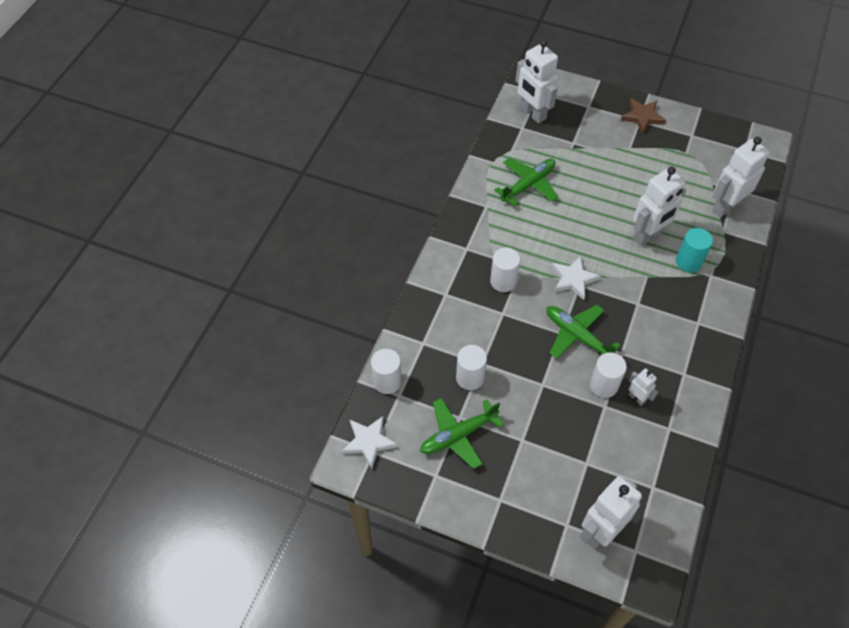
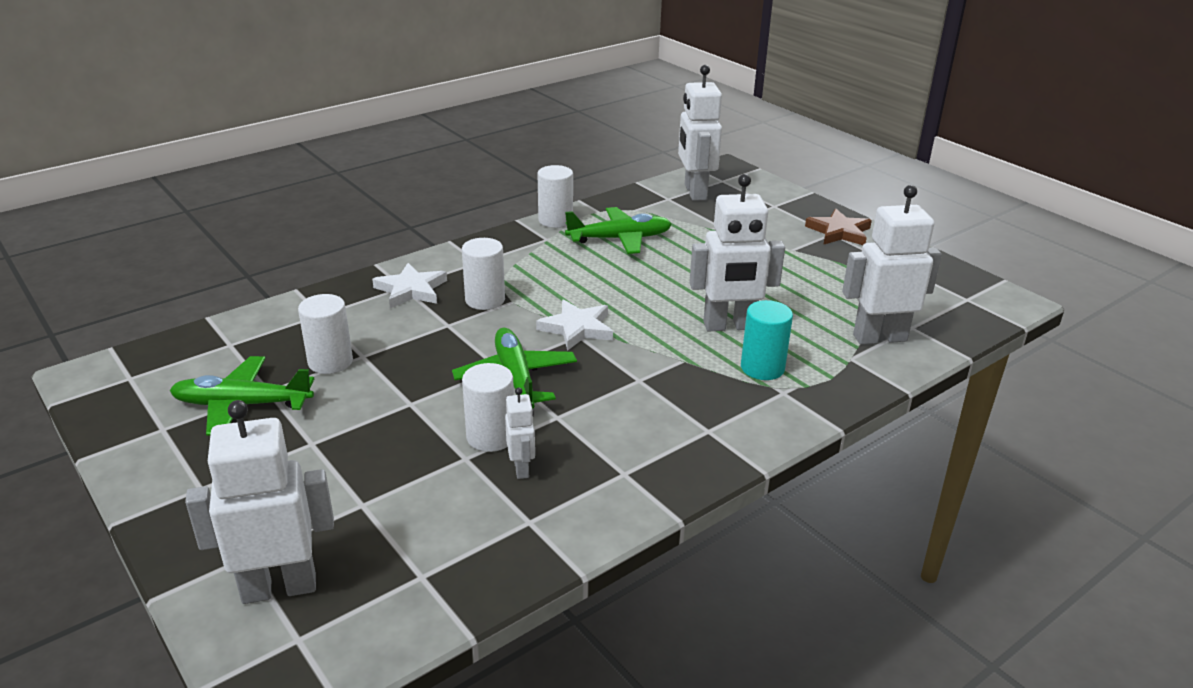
camera: 30 degrees right, 25 degrees down
(369, 442) = (138, 368): white star -> white star (411, 290)
(387, 381) = (234, 328): white cylinder -> white cylinder (555, 220)

